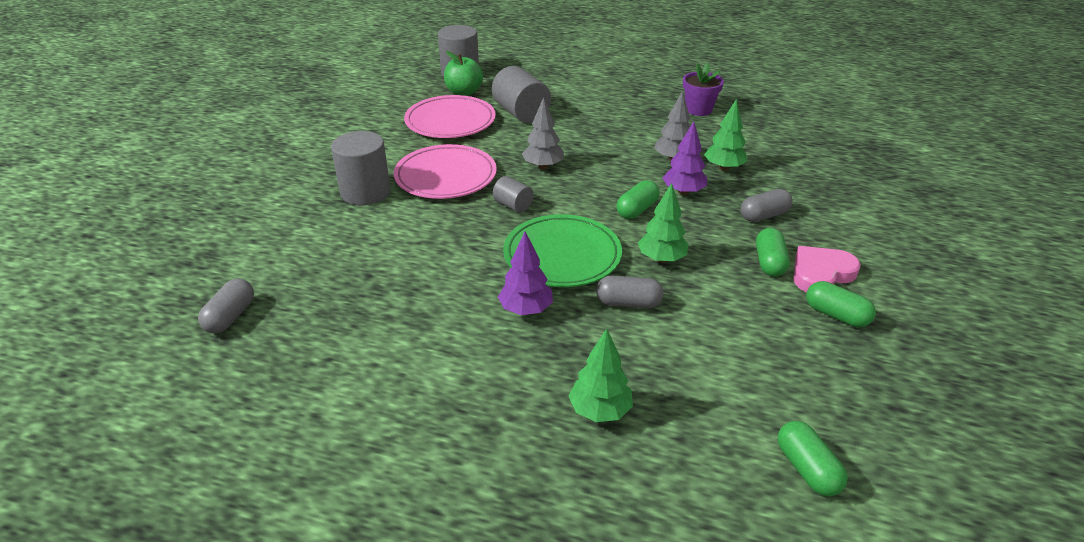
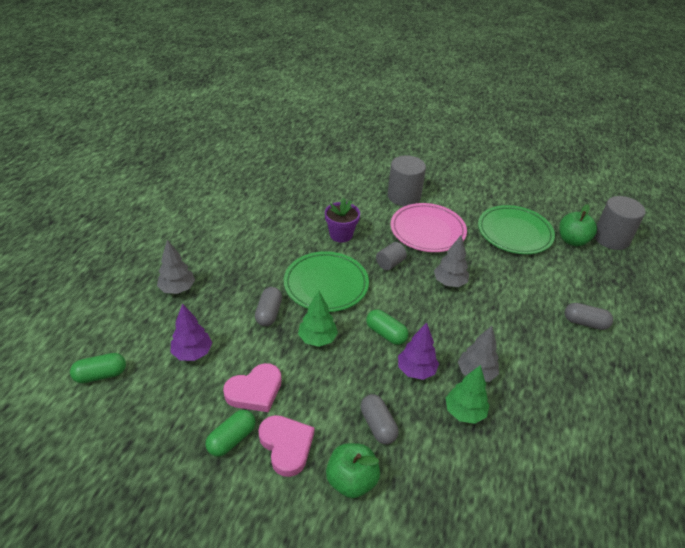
camera: 90 degrees right, 5 degrees up
(230, 316) = (284, 161): grey capsule -> grey capsule (585, 323)
(450, 122) = (514, 233): pink plate -> green plate
(521, 113) = (542, 274): grey cylinder -> none
(526, 310) = (271, 264): purple tree -> purple tree (192, 353)
(600, 410) = (177, 289): green tree -> grey tree
(698, 110) = (595, 417): purple flower pot -> purple flower pot (341, 235)
(761, 303) = (255, 391): none -> pink heart
(769, 262) = (306, 410): green capsule -> none
(834, 231) = (351, 481): none -> green apple

